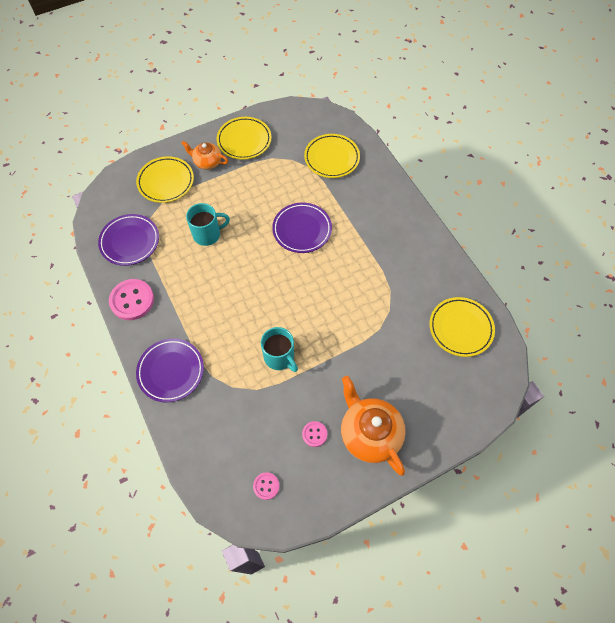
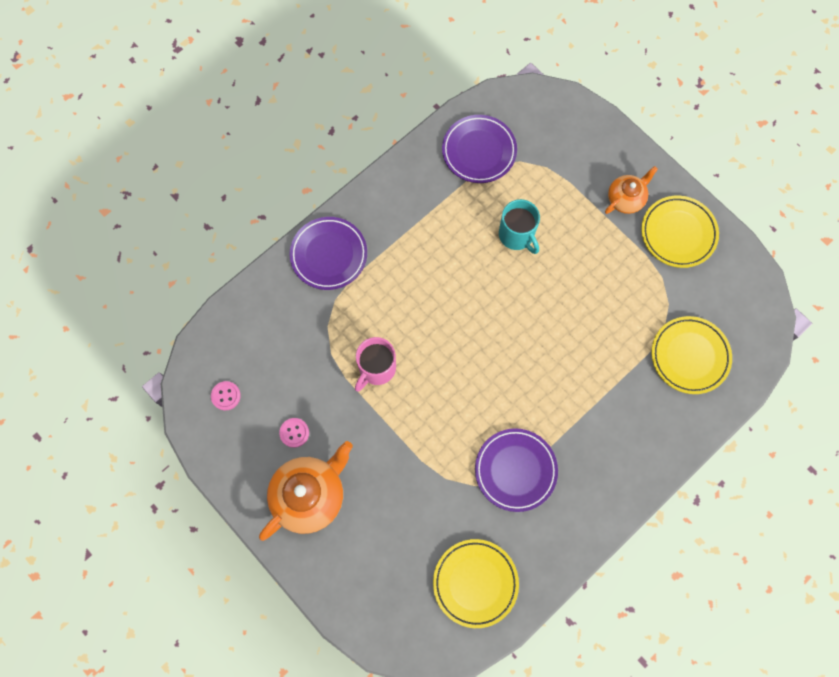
camera: 75 degrees right, 10 degrees up
(132, 300) = (403, 182): pink button -> none
(166, 182) = (578, 160): yellow plate -> none
(207, 162) = (626, 199): orange teapot -> orange teapot turned 45 degrees clockwise
(279, 357) = (376, 369): turquoise mug -> pink mug
(302, 230) = (560, 347): purple plate -> purple plate (515, 470)

